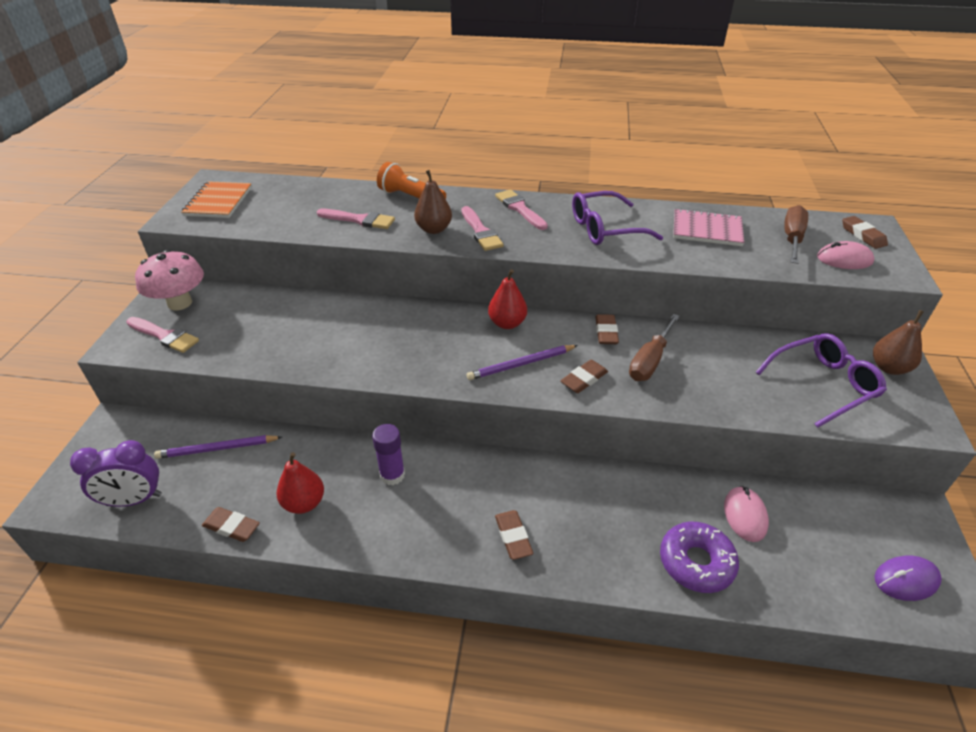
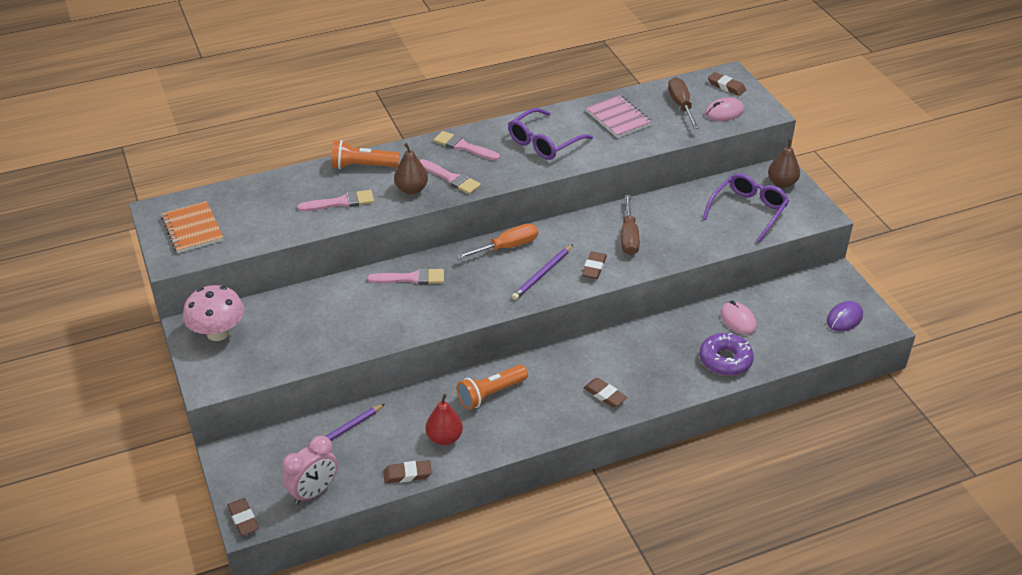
camera: 30 degrees left, 0 degrees up
(134, 500) = (313, 492): purple clock -> pink clock
(164, 336) = (239, 362): pink brush -> pink brush (411, 278)
(392, 475) = (491, 394): purple glue stick -> orange flashlight
(507, 323) = (507, 247): red pear -> orange screwdriver
(606, 332) = (584, 227): brown eraser -> brown eraser (243, 519)
(707, 230) = (618, 118): pink notebook -> pink notebook turned 75 degrees clockwise

